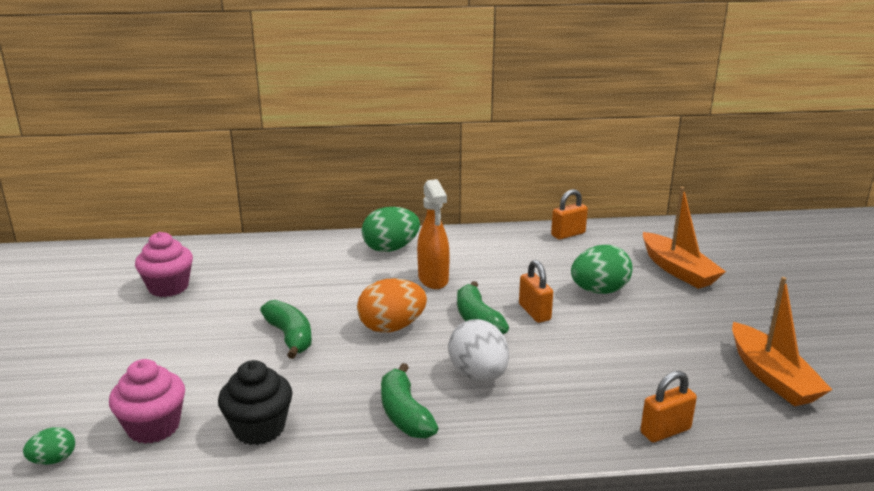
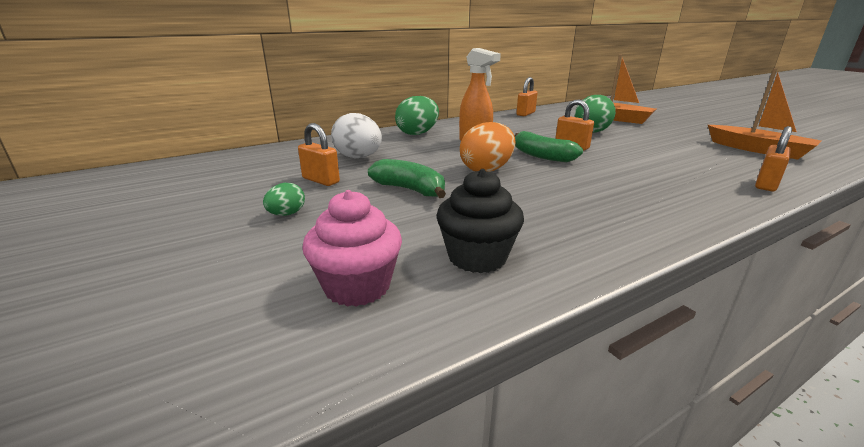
camera: 25 degrees left, 0 degrees up
(54, 460) = (251, 361): green egg -> green egg (287, 214)
(168, 287) = (243, 180): pink cupcake -> none
(228, 304) = (321, 180): none -> orange padlock
(404, 414) = (587, 216): green banana -> none
(478, 375) = (596, 182): white egg -> white egg (358, 158)

